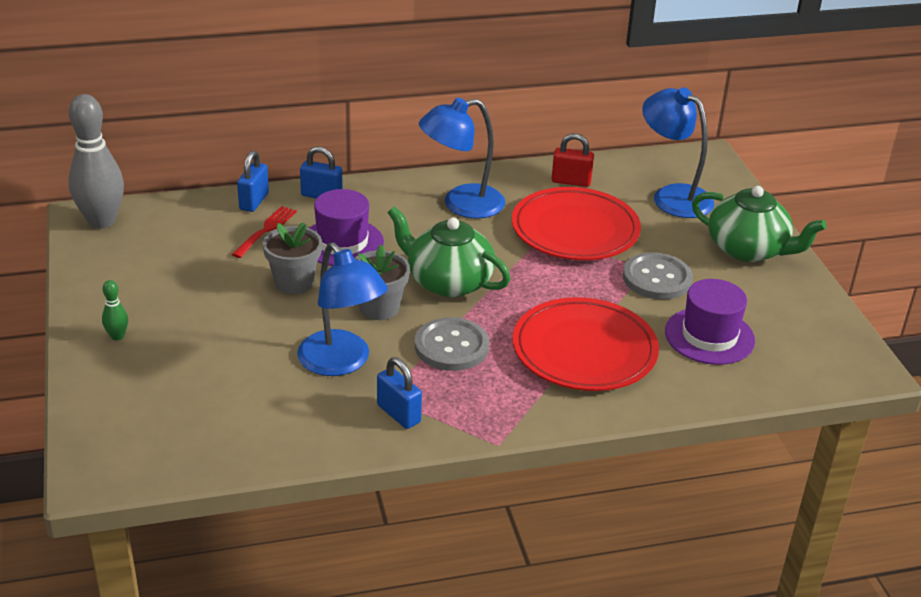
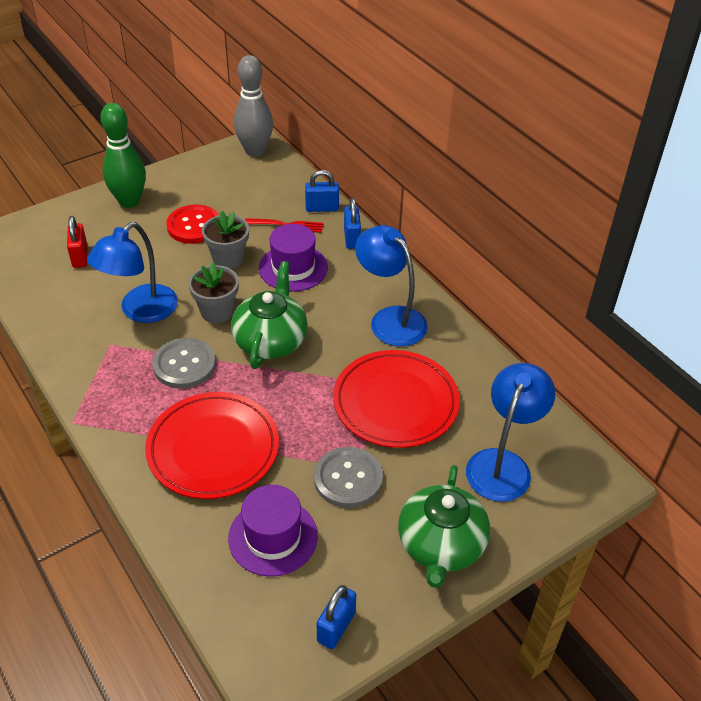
camera: 70 degrees right, 10 degrees up
(117, 336) = (129, 201): green bowling pin -> green bowling pin, size x2.32
(212, 295) = (194, 226): none -> red button
(398, 414) = (91, 357): blue padlock -> blue padlock (336, 627)
(571, 181) = (477, 381): red padlock -> red padlock (80, 257)

